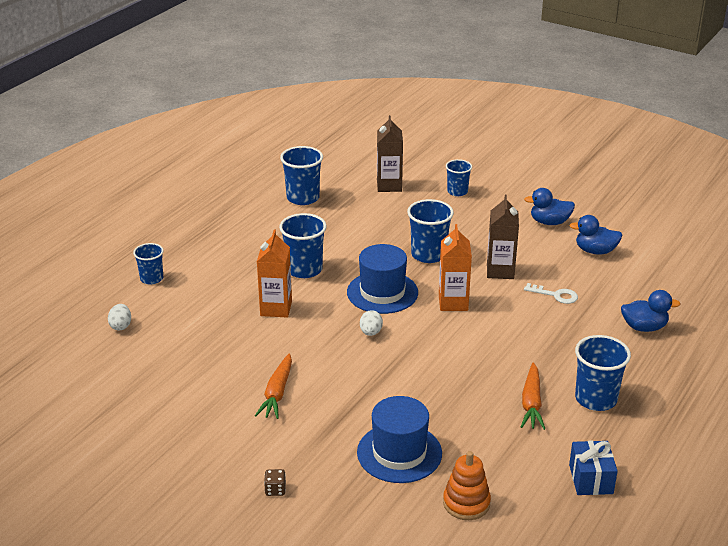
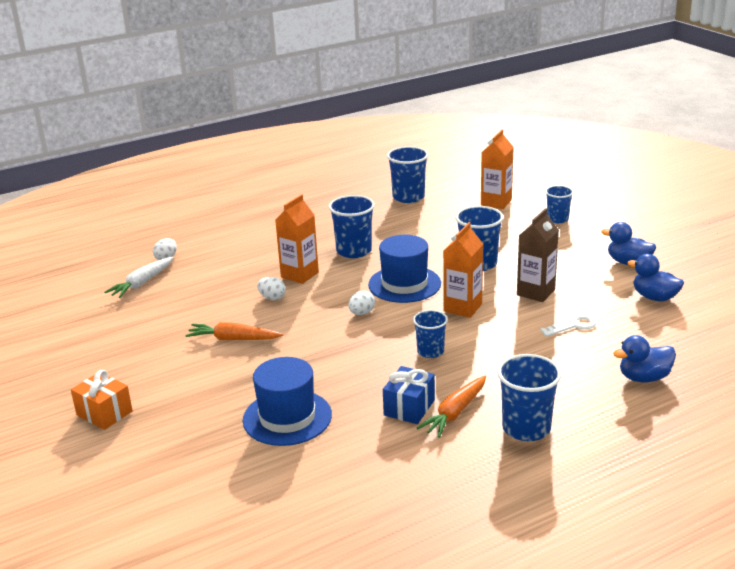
camera: 30 degrees right, 5 degrees down
(123, 360) = (142, 283): none -> white carrot
(151, 279) = (224, 230): blue cup -> blue cup (430, 351)
(227, 505) = (104, 413): none -> orange gift
(273, 340) = (272, 298): none -> white egg
(275, 490) = (153, 414): brown dice -> none
(277, 393) = (233, 339): orange carrot -> orange carrot turned 60 degrees clockwise
(389, 185) = (496, 202): brown carton -> orange carton
(466, 503) = (304, 480): orange stacking toy -> none
(555, 295) = (573, 326): white key -> white key turned 75 degrees counterclockwise
(591, 479) = (449, 500): blue gift -> blue gift (409, 407)
(644, 327) = (644, 378): blue duck -> blue duck turned 135 degrees clockwise

